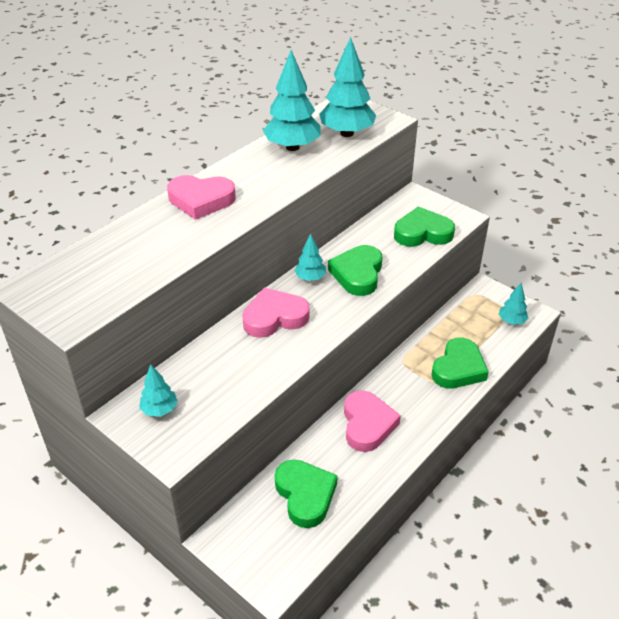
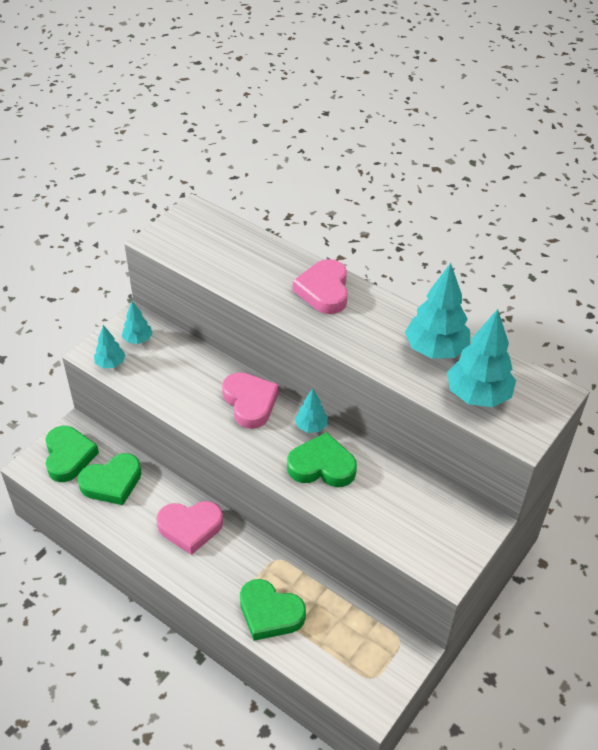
camera: 85 degrees right, 5 degrees up
(422, 233) = (405, 528): green heart -> green heart (69, 456)
(511, 321) = (354, 678): turquoise tree -> turquoise tree (110, 364)

